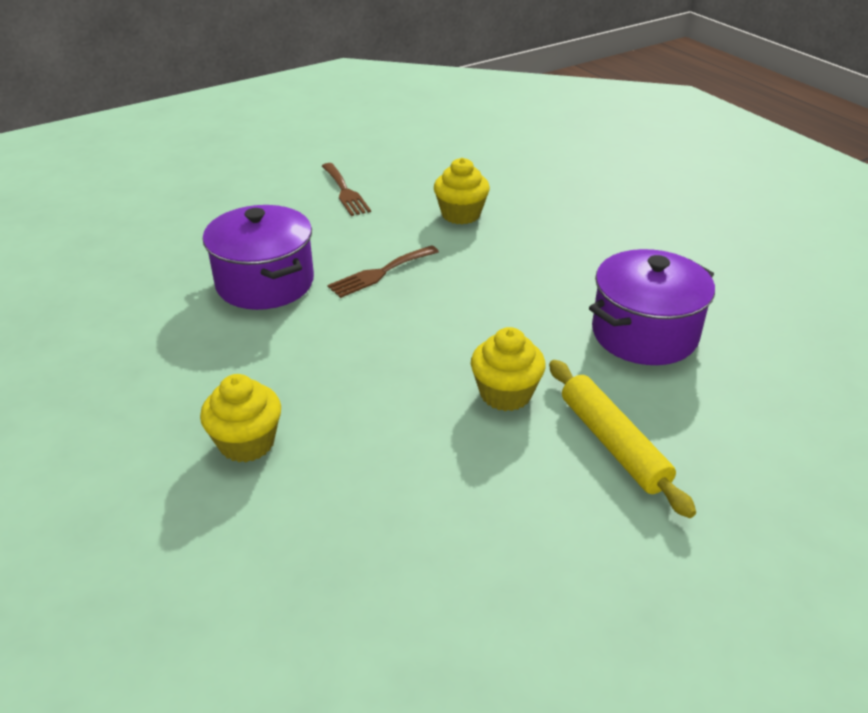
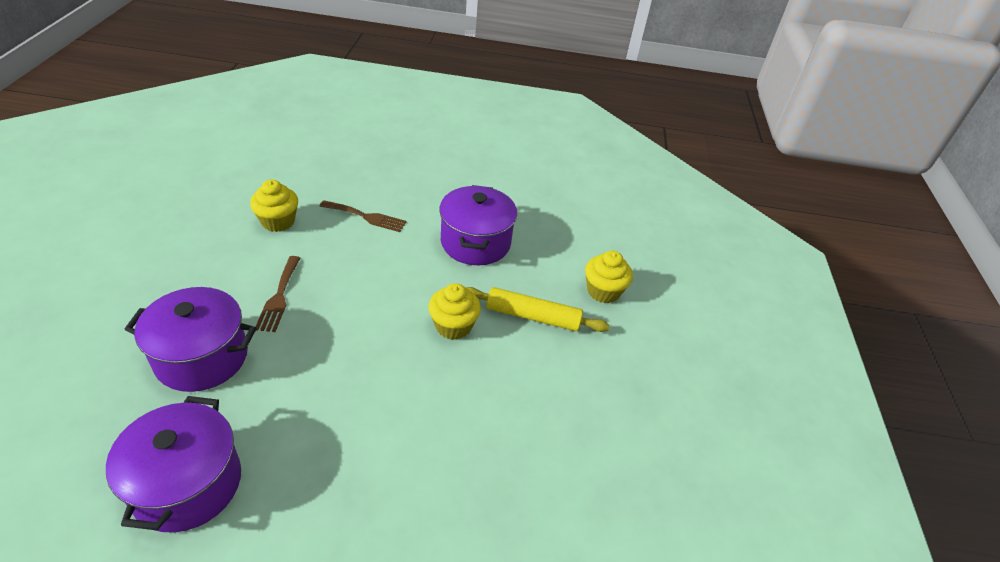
camera: 55 degrees left, 5 degrees up
(140, 362) = (187, 484): none -> purple pot
(247, 443) = (350, 472): yellow cupcake -> yellow cupcake (603, 291)
(345, 192) = (165, 248): brown fork -> brown fork (366, 217)

